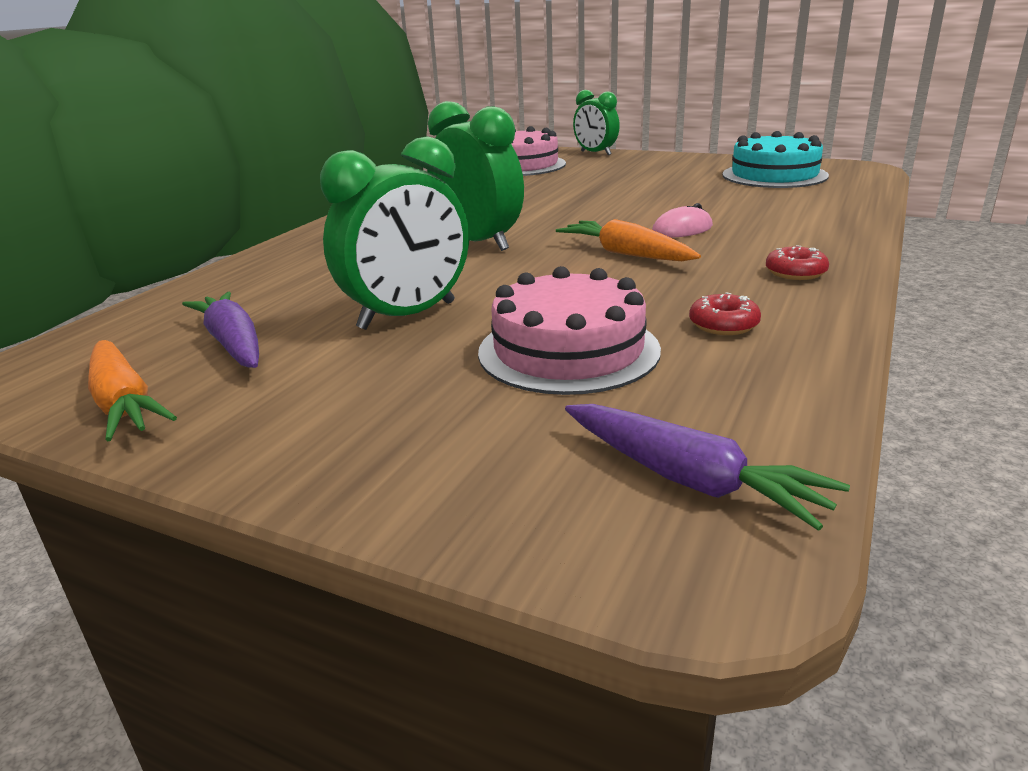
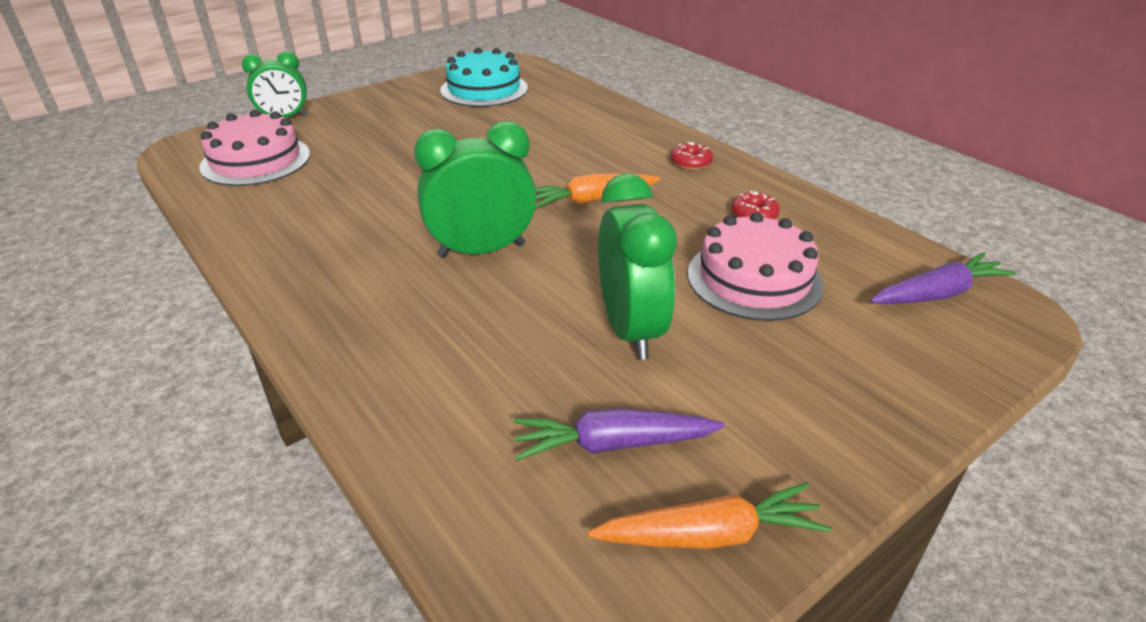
camera: 65 degrees left, 10 degrees up
(682, 229) = (563, 163): pink mouse -> none

